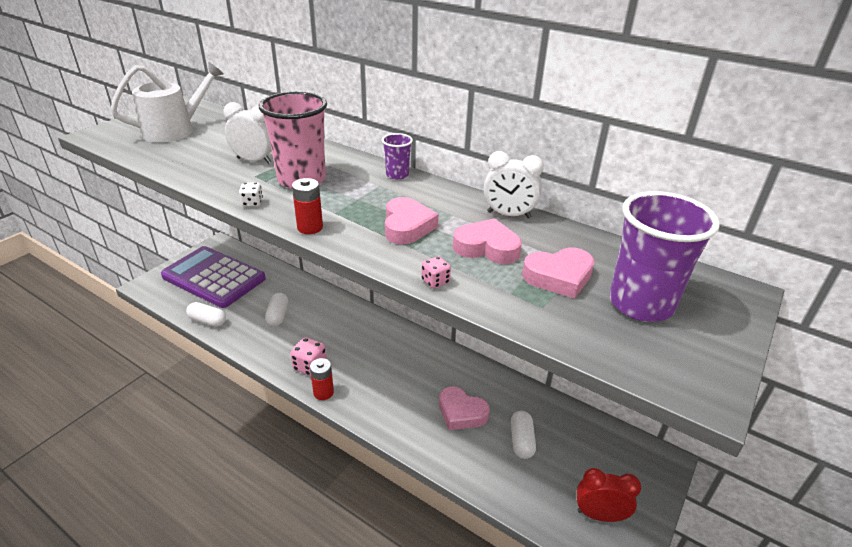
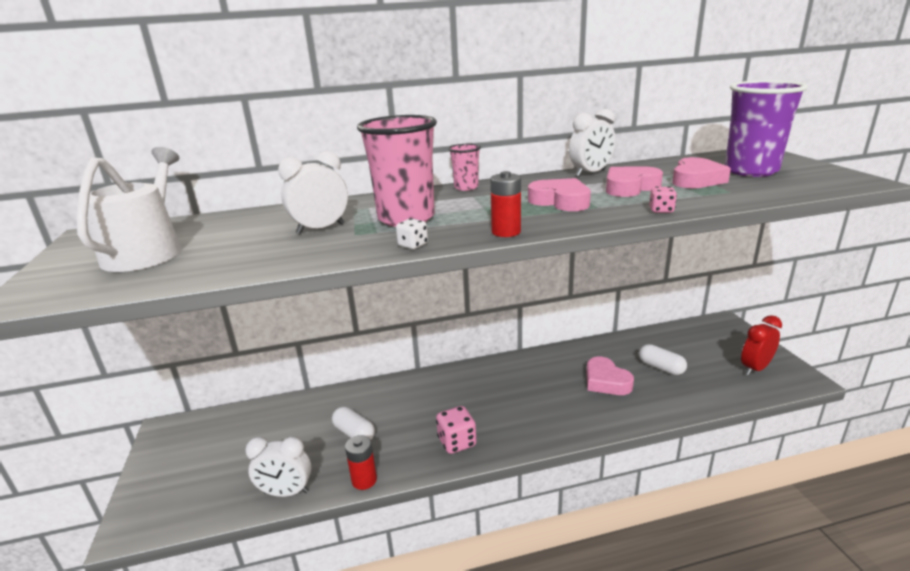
camera: 45 degrees left, 10 degrees down
(207, 321) = (286, 492): white capsule -> white clock
(214, 277) = (218, 457): purple calculator -> none
(323, 392) = (503, 448): red battery -> red battery (364, 480)
(397, 175) = (466, 187): purple cup -> pink cup
(461, 412) = (606, 381): pink heart -> pink heart turned 75 degrees clockwise

